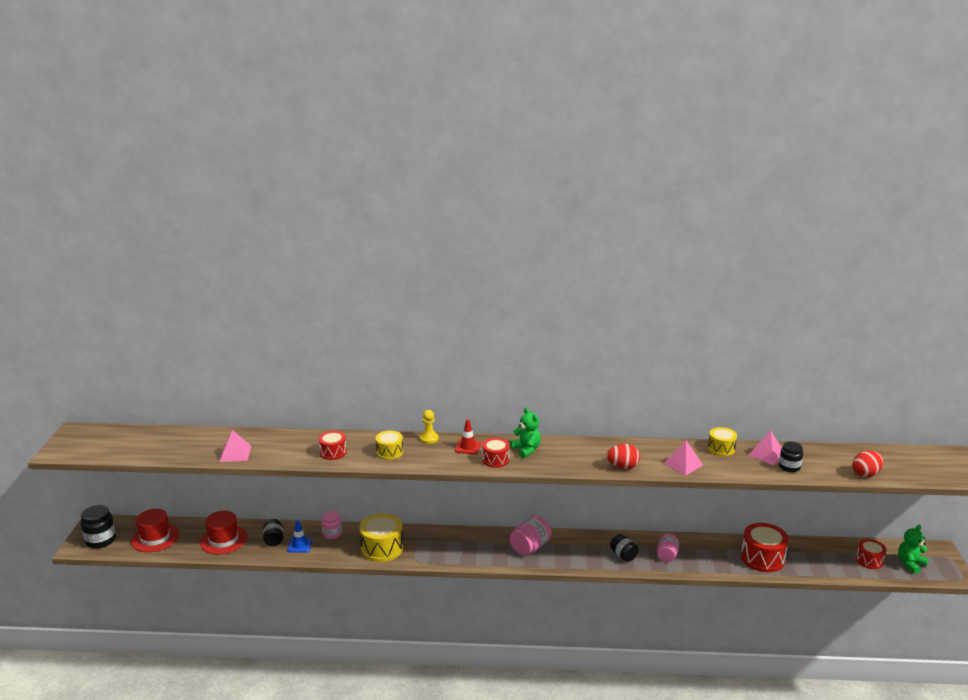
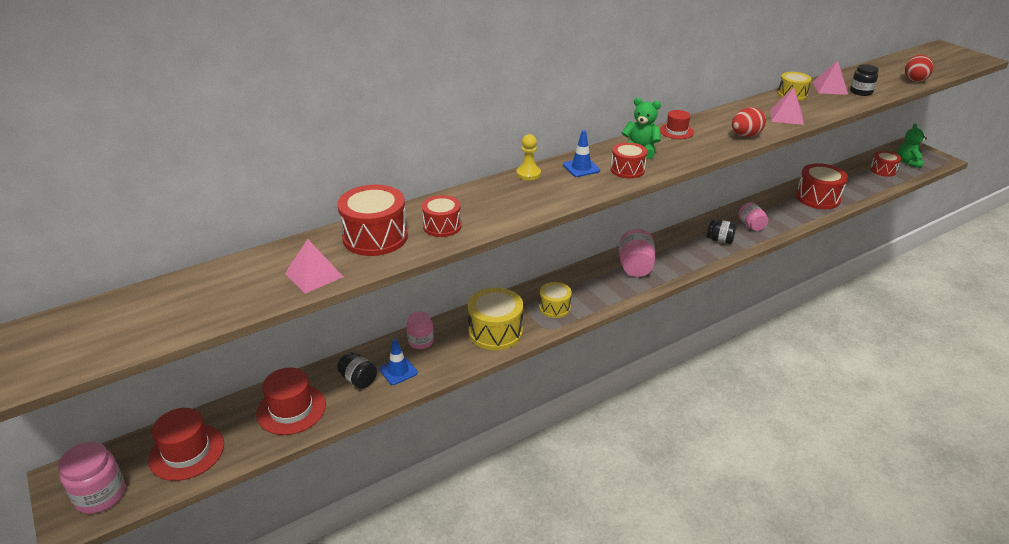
camera: 35 degrees left, 10 degrees up
(101, 540) = (100, 495): black jar -> pink jar
(291, 445) = (375, 237): none -> red drum
(389, 452) = (507, 202): yellow drum -> yellow drum (554, 307)
(468, 447) = (581, 168): red traffic cone -> blue traffic cone
(575, 445) = (676, 131): none -> red hat

